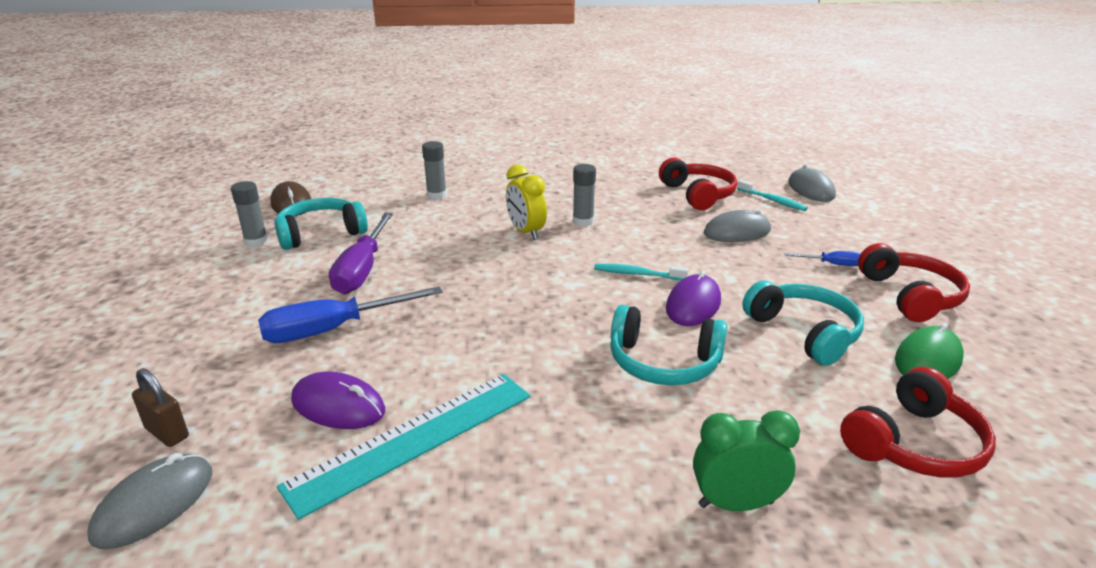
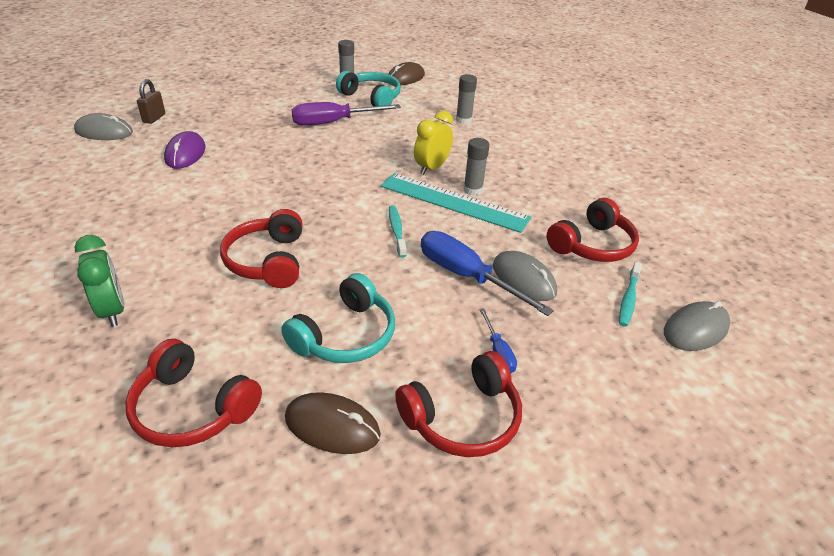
camera: 65 degrees right, 10 degrees up
(333, 329) = (259, 132): blue screwdriver -> blue screwdriver (466, 276)
(413, 439) = (160, 182): turquoise ruler -> turquoise ruler (453, 202)
(663, 362) = (268, 261): turquoise headphones -> red headphones
(693, 304) = (361, 266): purple mouse -> none
(928, 359) = (332, 426): green mouse -> brown mouse

